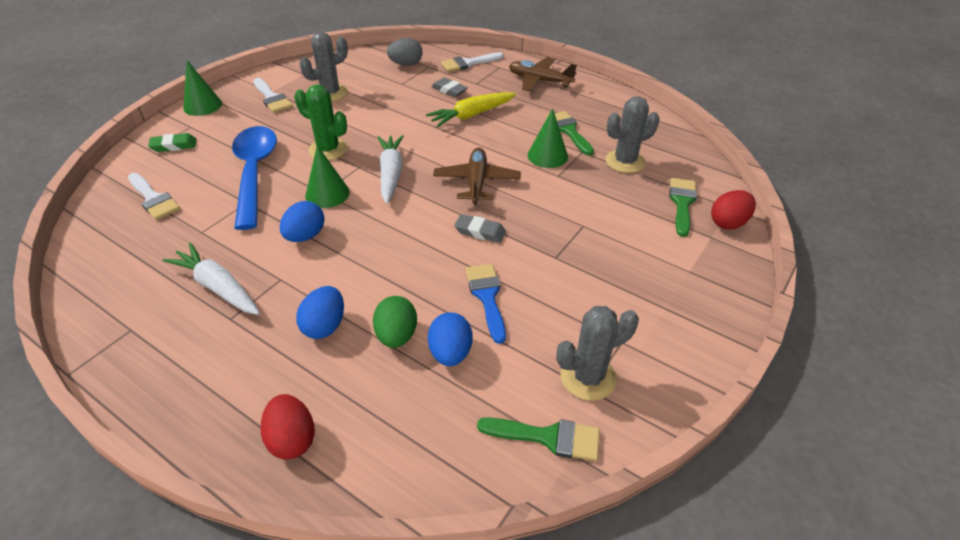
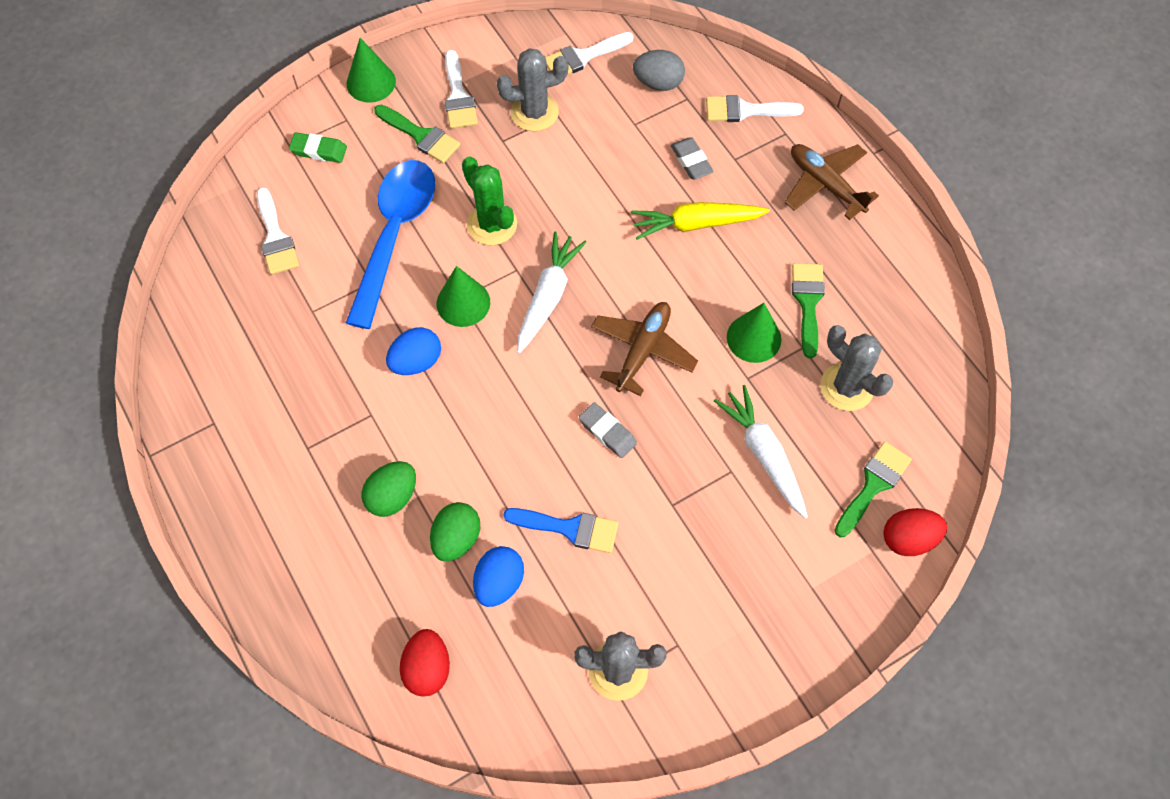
camera: 25 degrees right, 20 degrees up
(218, 287) = (307, 400): white carrot -> white carrot (763, 454)
(292, 439) = (319, 614): red egg -> red egg (427, 668)
(325, 326) = (392, 496): blue egg -> green egg
(350, 64) = (583, 56): none -> white brush
(487, 297) = (569, 528): blue brush -> blue brush turned 90 degrees clockwise
(548, 437) = (543, 716): green brush -> green brush (420, 136)
(625, 162) = (847, 387): grey cactus -> grey cactus turned 45 degrees clockwise

